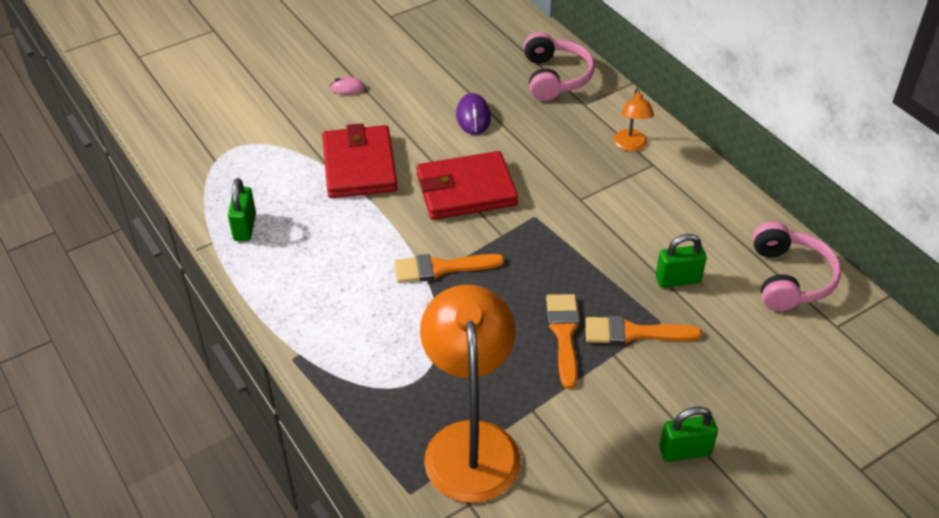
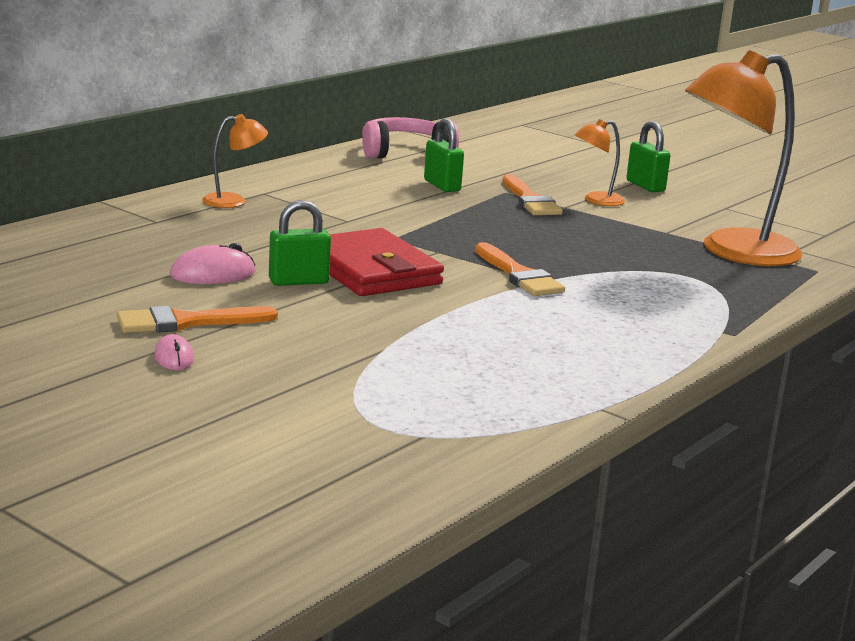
camera: 110 degrees left, 25 degrees down
(245, 227) = (552, 390): green padlock -> green padlock (298, 281)
(359, 166) = (365, 331): red wallet -> none
(473, 117) = (213, 274): purple mouse -> pink mouse
(555, 77) = (100, 236): pink headphones -> none
(564, 334) = (559, 223): orange brush -> orange brush (186, 322)
(632, 386) = (596, 200): none -> orange lamp

